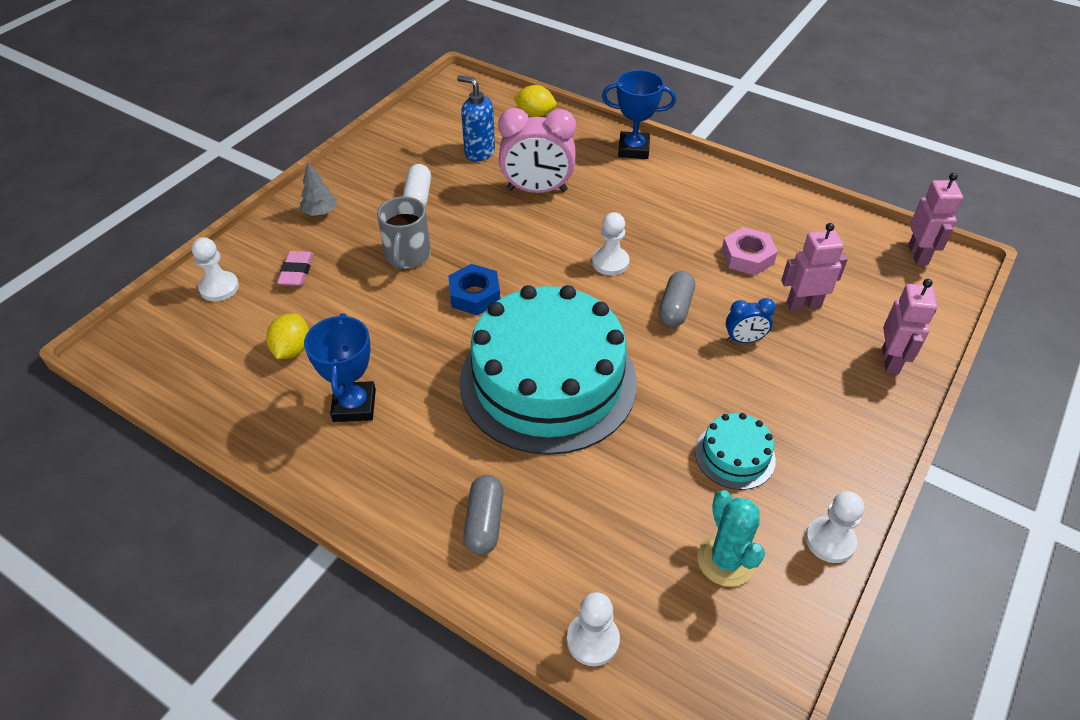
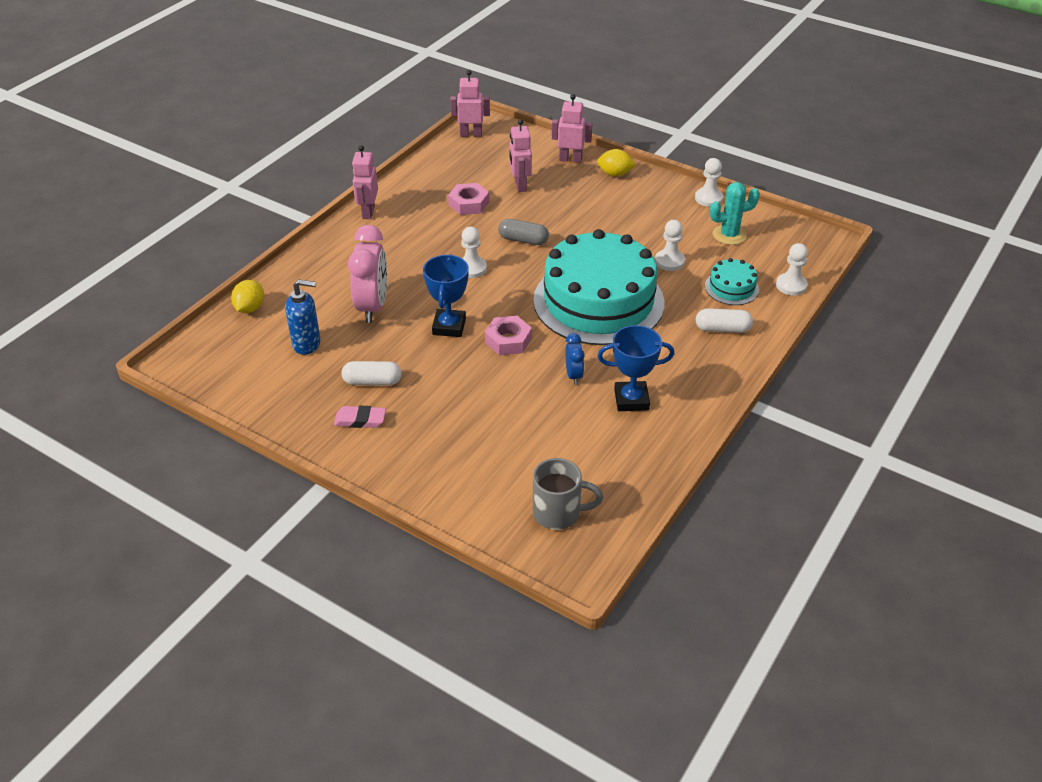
camera: 90 degrees left, 5 degrees down
(219, 287) = (496, 508): white pawn -> white pawn (669, 261)
(292, 349) = (574, 444): yellow lemon -> yellow lemon (615, 174)
(296, 272) = (475, 455): pink eraser -> pink eraser (360, 420)
(320, 212) = (388, 449): grey tree -> none
(407, 256) = (457, 383): grey mug -> grey mug (558, 513)
(474, 295) = (508, 340): blue nut -> pink nut
(479, 152) = (307, 344): blue soap dispenser -> blue soap dispenser turned 120 degrees counterclockwise
(484, 522) = (722, 329): grey capsule -> white capsule
(633, 149) = (322, 250): blue trophy -> blue trophy (449, 326)
(711, 176) = (368, 212): none -> pink robot
(735, 455) = (654, 225): turquoise cake -> turquoise cake (731, 287)
(744, 340) = (554, 213): blue clock -> blue clock (573, 375)

